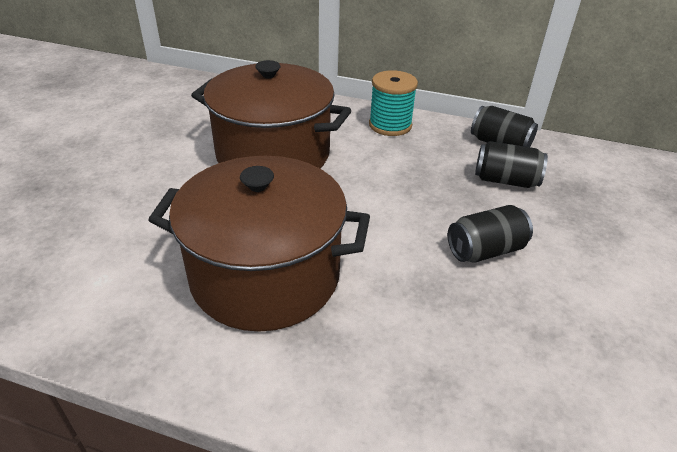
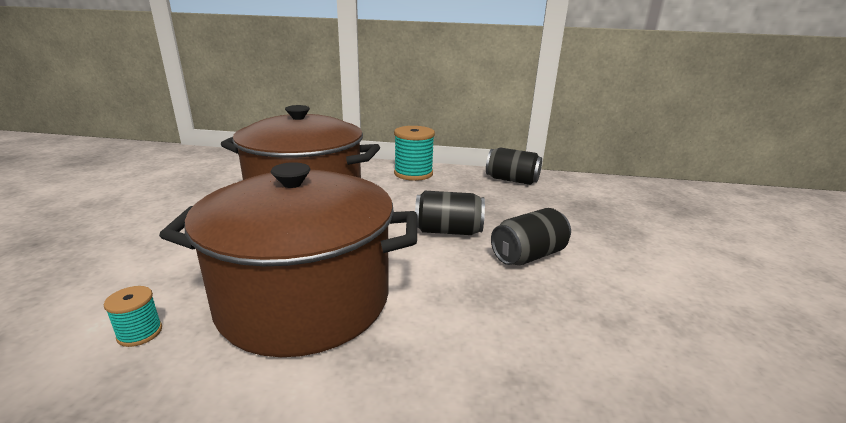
camera: 10 degrees left, 15 degrees down
(134, 292) = (140, 333): none -> turquoise spool
(505, 180) = (526, 203): black can -> black can (448, 231)

